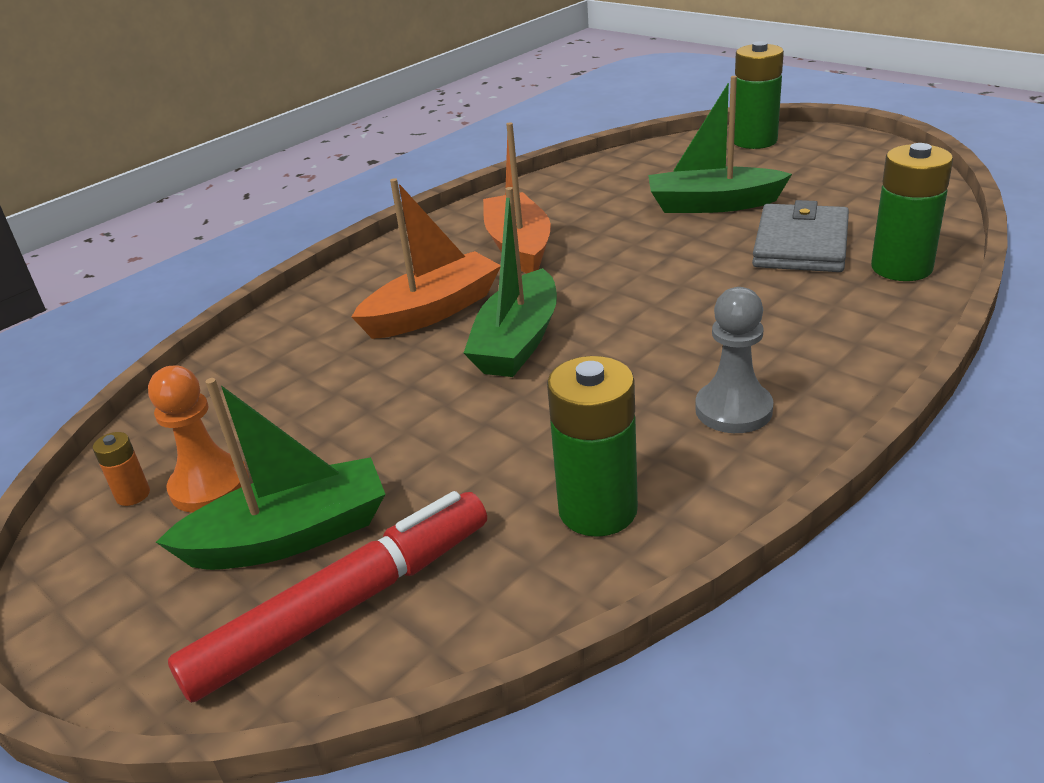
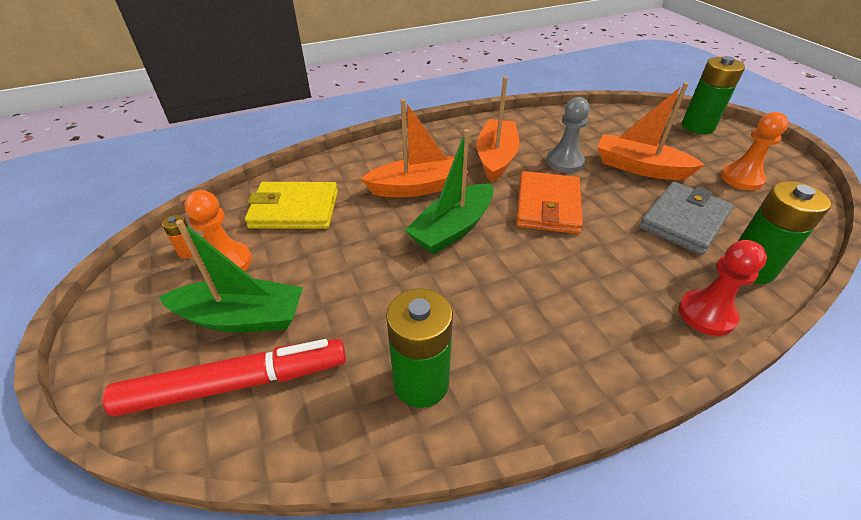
camera: 20 degrees right, 10 degrees up
(264, 392) = (294, 209): none -> yellow wallet
(626, 279) = (547, 206): none -> orange wallet
(712, 204) = (639, 167): green boat -> orange boat
(733, 410) = (557, 340): grey pawn -> grey pawn (564, 162)
(839, 182) = (741, 178): none -> orange pawn
(882, 327) = (706, 314): none -> red pawn

